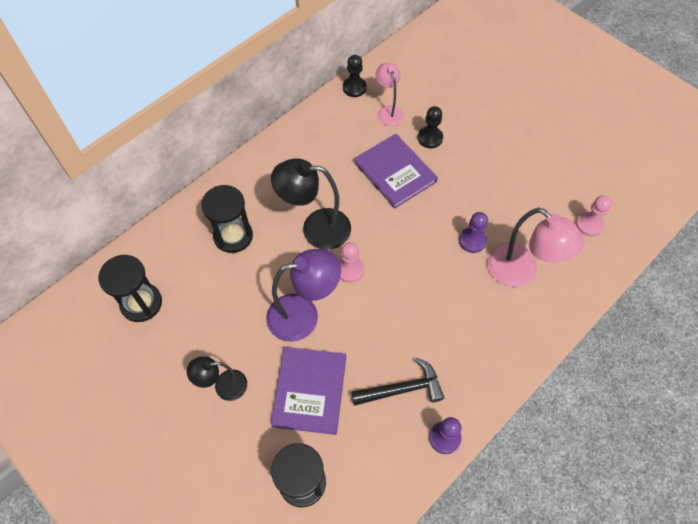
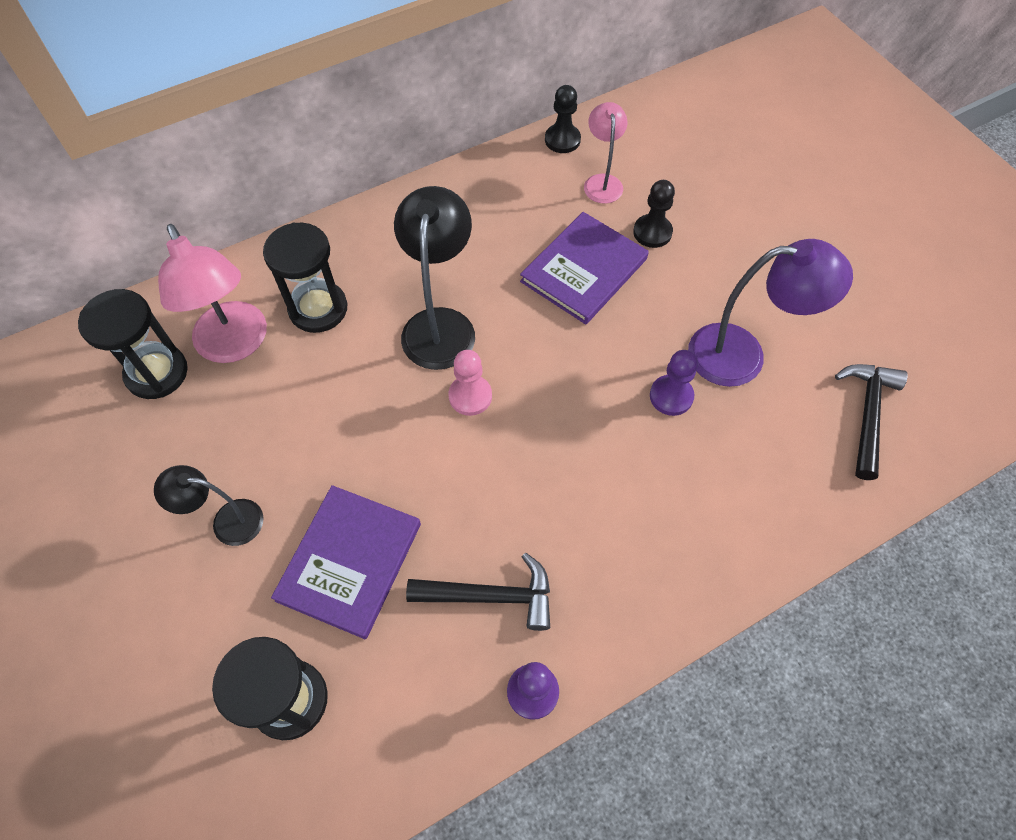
camera: 15 degrees right, 0 degrees up
(304, 315) = (379, 446): purple lamp -> purple lamp (742, 355)
(316, 228) = (440, 324): black lamp -> black lamp turned 75 degrees clockwise
(395, 172) = (583, 270): purple book -> purple book turned 60 degrees clockwise
(520, 272) = (733, 462): pink lamp -> pink lamp (236, 345)
(589, 224) = (867, 414): pink pawn -> black hammer

